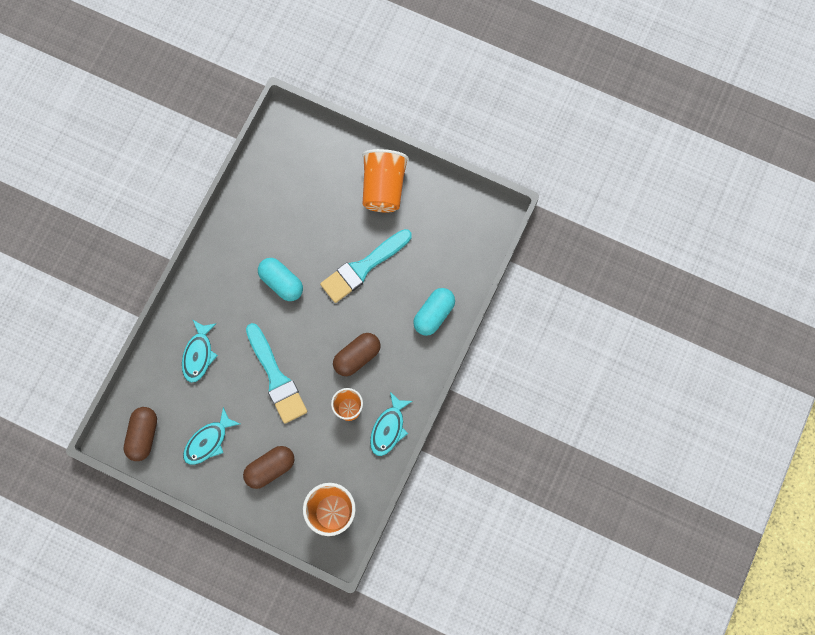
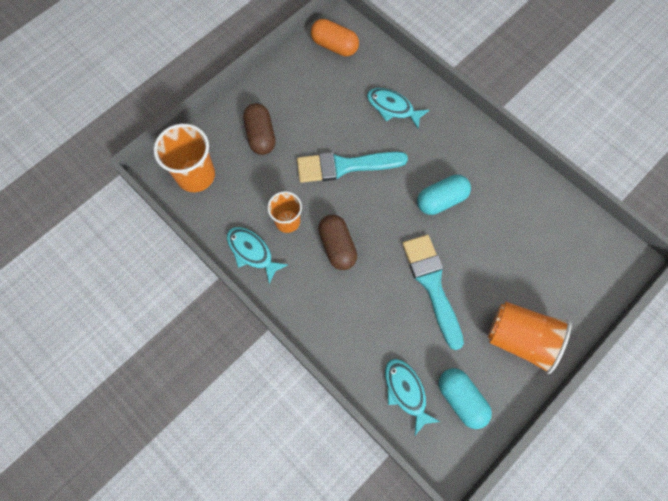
camera: 110 degrees right, 5 degrees down
(143, 435) = (334, 46): brown capsule -> orange capsule
(208, 441) = (308, 93): turquoise fish -> turquoise fish (406, 392)
(434, 314) = (354, 341): turquoise capsule -> turquoise capsule (461, 399)

